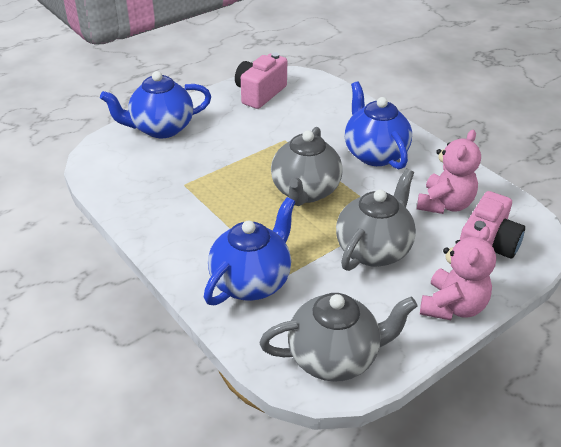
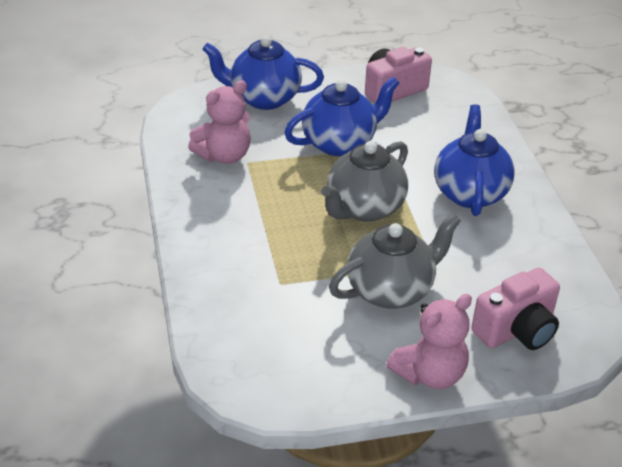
camera: 25 degrees right, 0 degrees up
(251, 282) = (246, 278): blue teapot -> blue teapot (340, 143)
(334, 357) = (274, 375): grey teapot -> none
(444, 204) = (506, 271): pink teddy bear -> pink teddy bear (224, 155)

